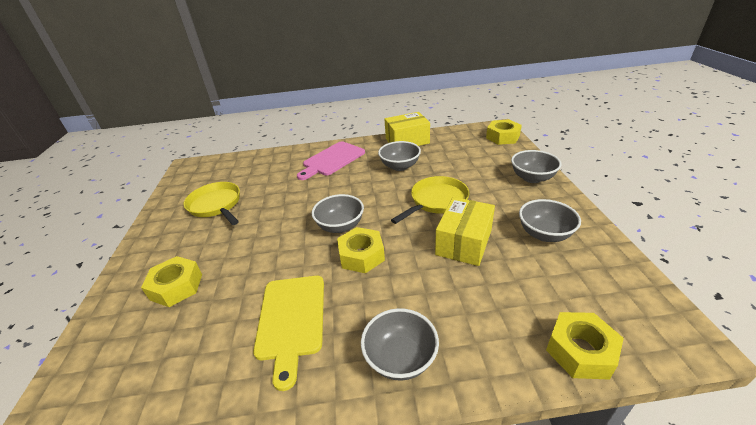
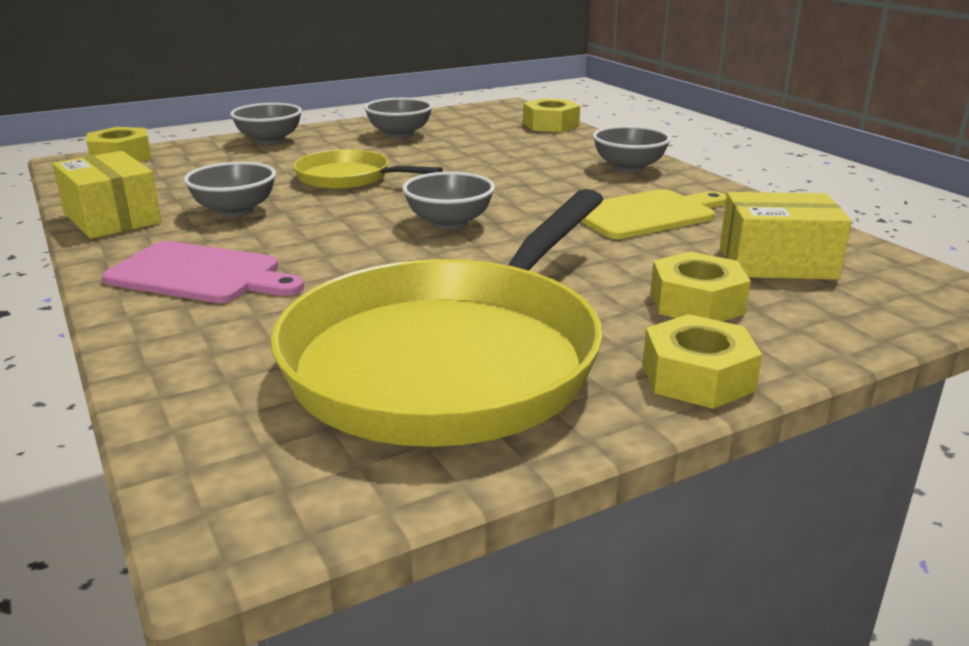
camera: 115 degrees left, 10 degrees down
(216, 205) = (453, 358): yellow pan -> yellow pan, size x2.07
(361, 255) = (505, 201): yellow nut -> yellow nut (697, 377)
(463, 242) = (438, 160): yellow box -> yellow box (777, 263)

